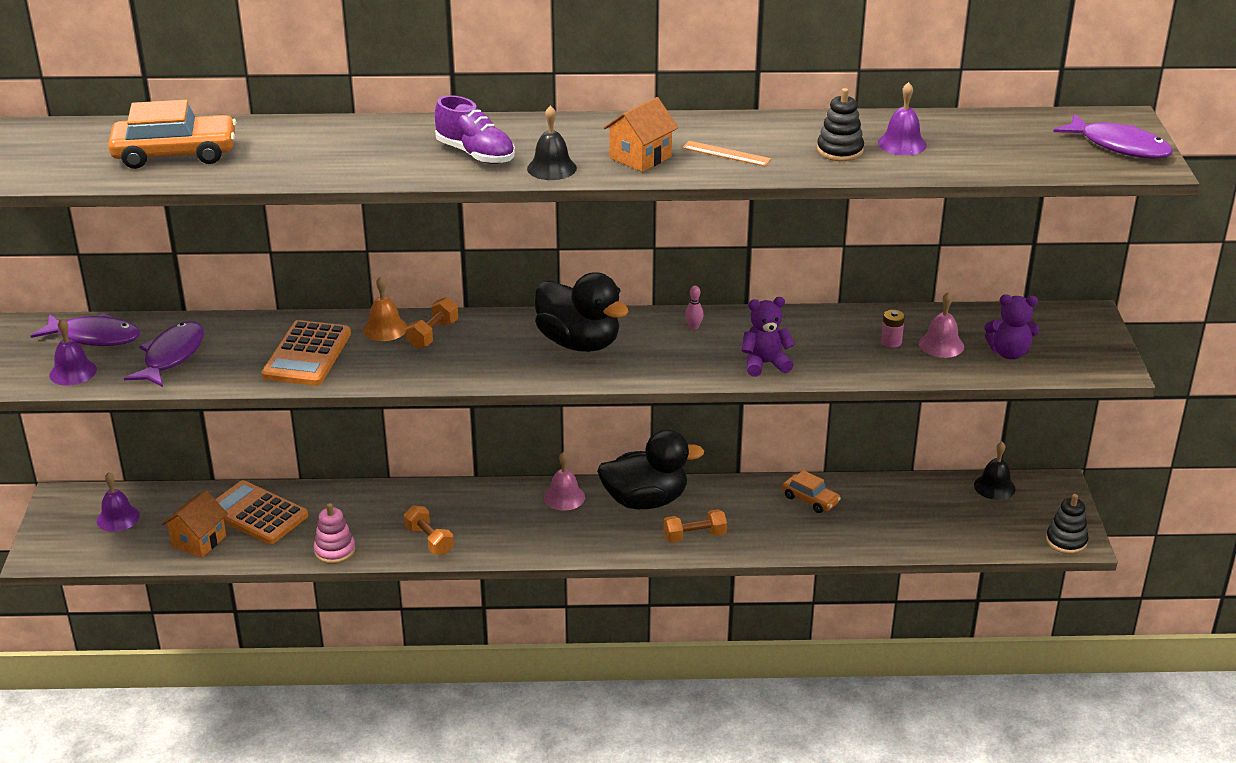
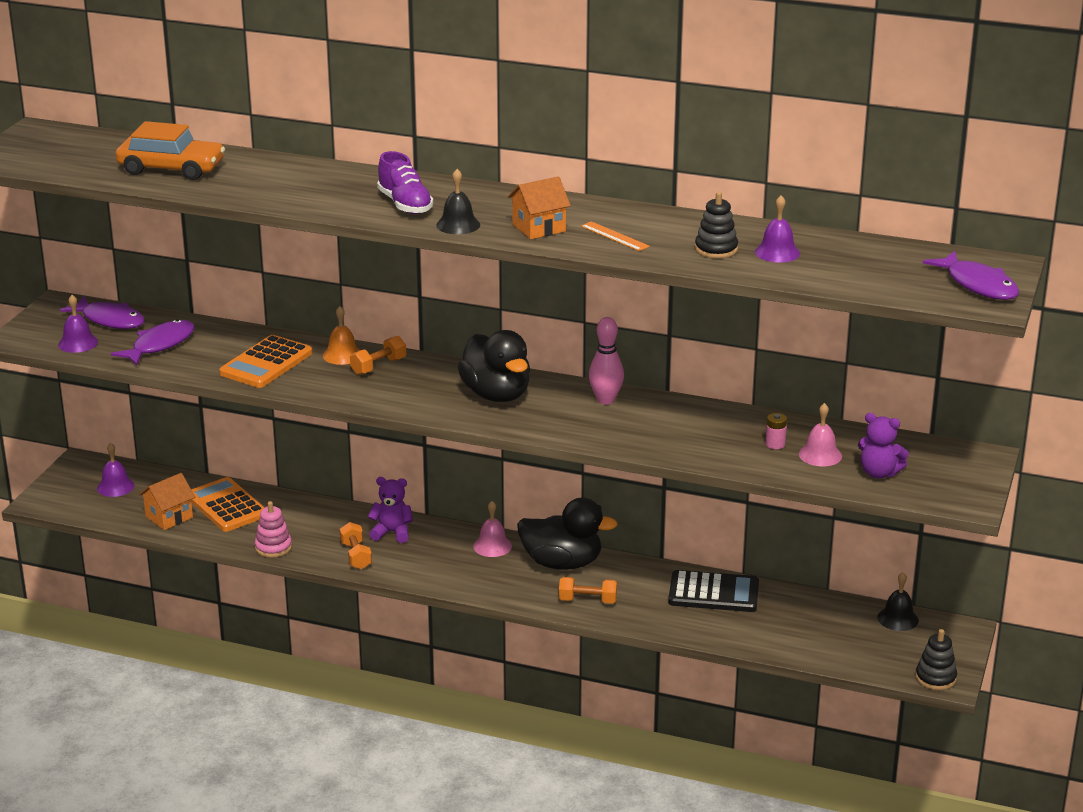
camera: 20 degrees right, 5 degrees down
(694, 327) = (605, 400): pink bowling pin -> pink bowling pin, size x2.08
(765, 364) = (646, 440): purple teddy bear -> purple teddy bear (392, 533)
(810, 499) = (713, 593): orange car -> black calculator

